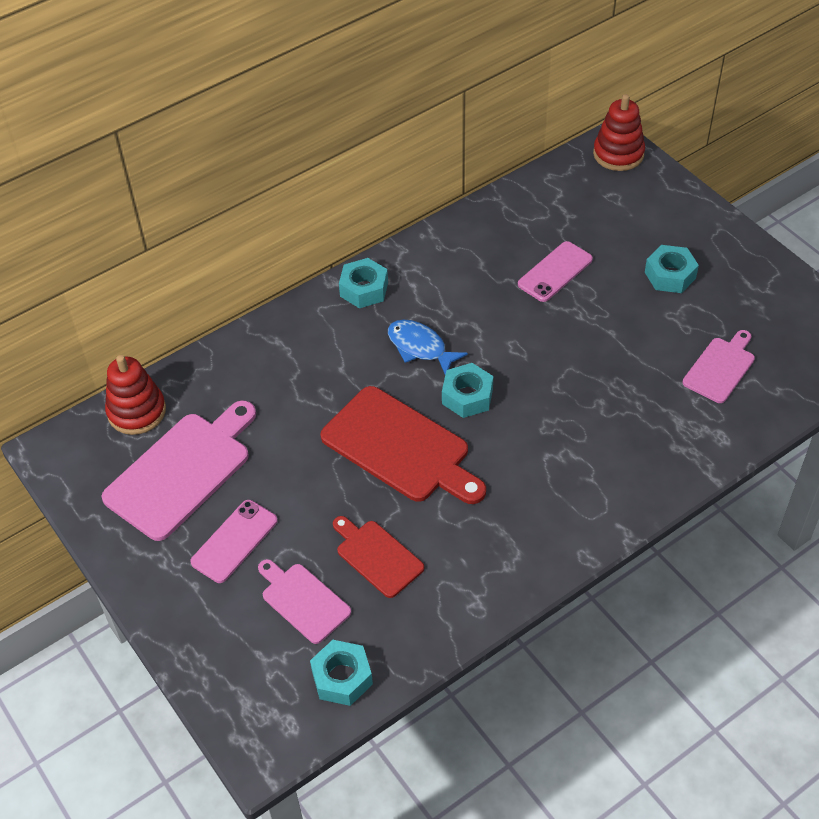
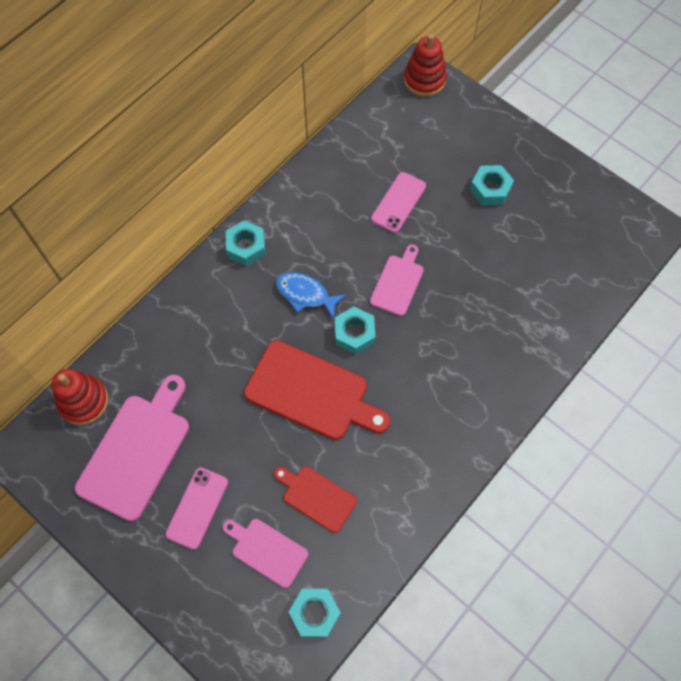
camera: 15 degrees left, 15 degrees up
(720, 368) = (547, 269): pink cutting board -> pink cutting board (398, 282)

